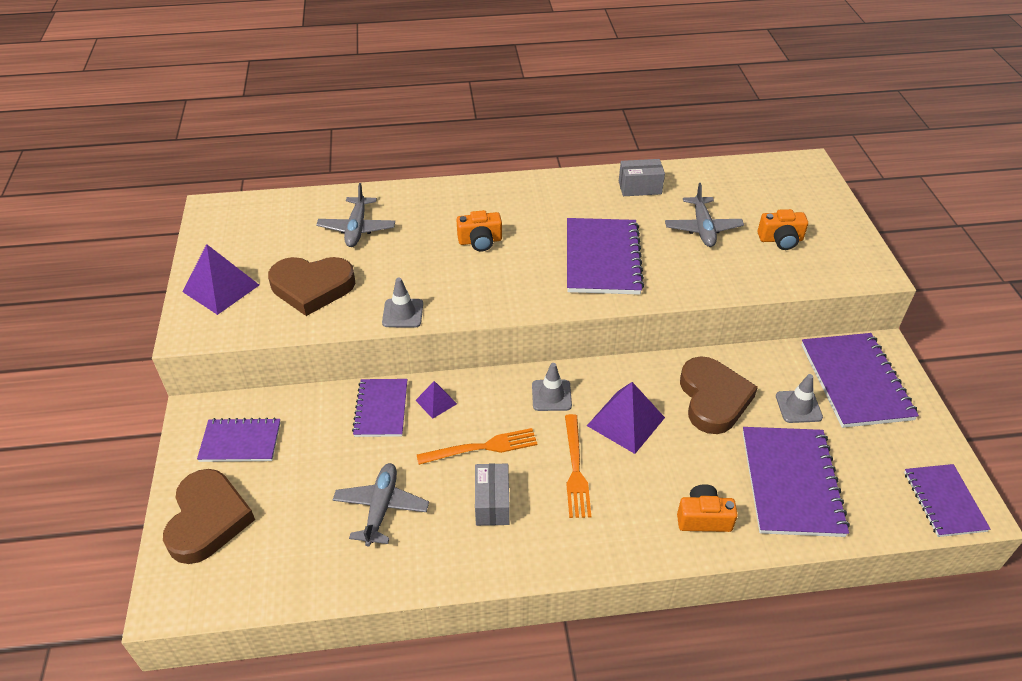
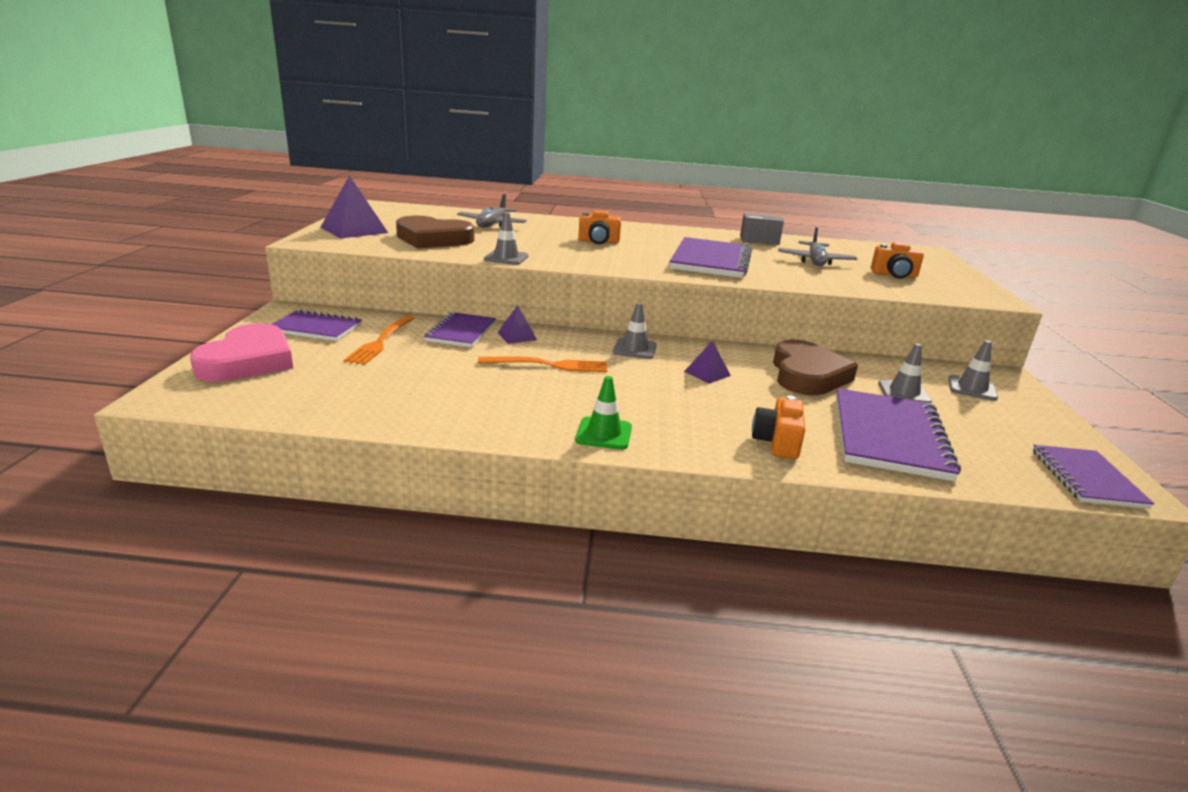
camera: 10 degrees right, 20 degrees down
(208, 519) = (248, 361): brown heart -> pink heart
(381, 508) = (423, 381): grey plane -> none
(492, 503) = (541, 396): grey box -> none
(561, 547) = (604, 434): none -> green traffic cone
(575, 469) = (641, 391): orange fork -> orange fork (381, 341)
(625, 421) = (707, 373): purple pyramid -> purple pyramid, size x0.54
(703, 518) = (777, 442): orange camera -> orange camera turned 90 degrees counterclockwise
(855, 382) = (972, 388): purple notebook -> grey traffic cone

